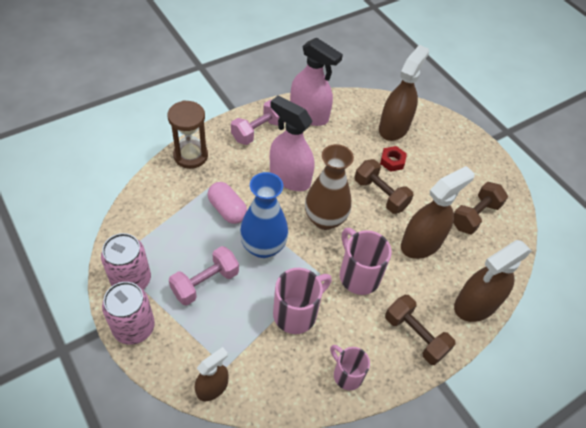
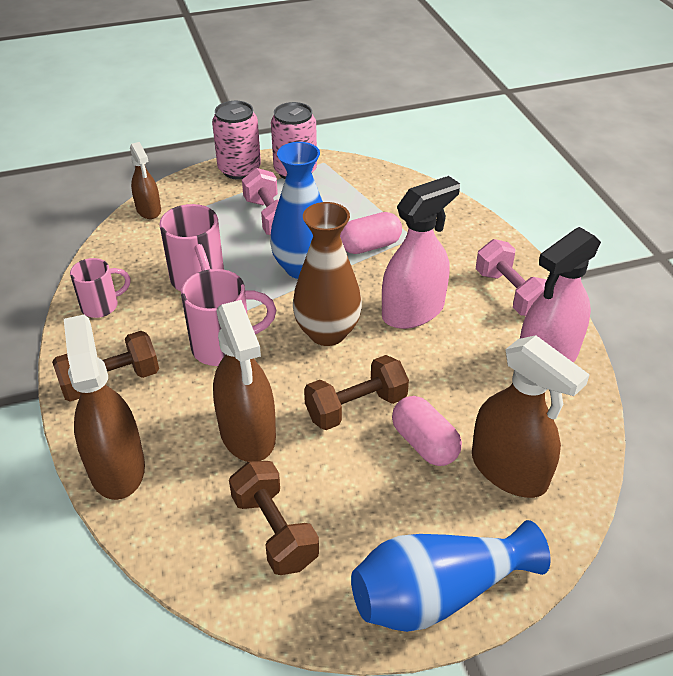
camera: 110 degrees right, 10 degrees down
(191, 156) = (468, 226): brown hourglass -> none
(392, 161) = (424, 443): red nut -> pink capsule
(472, 149) = (437, 593): none -> blue vase

